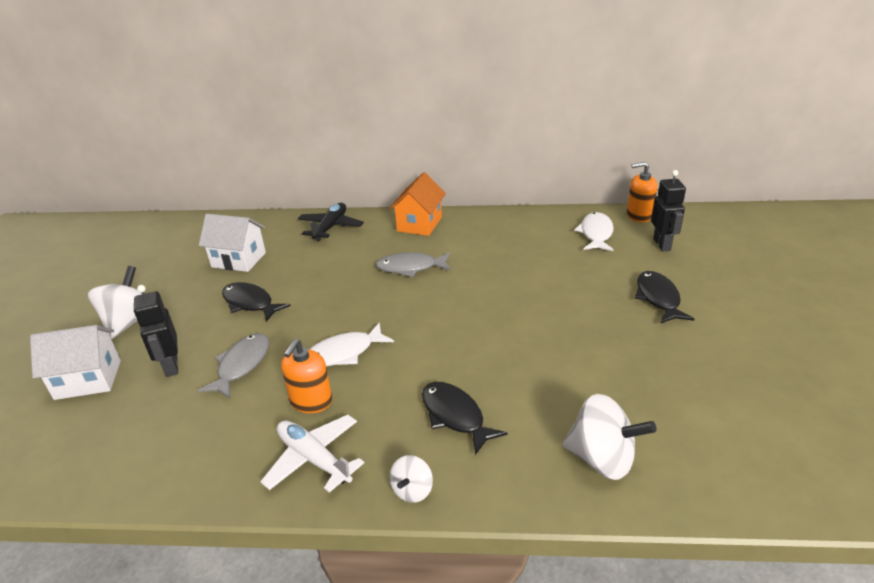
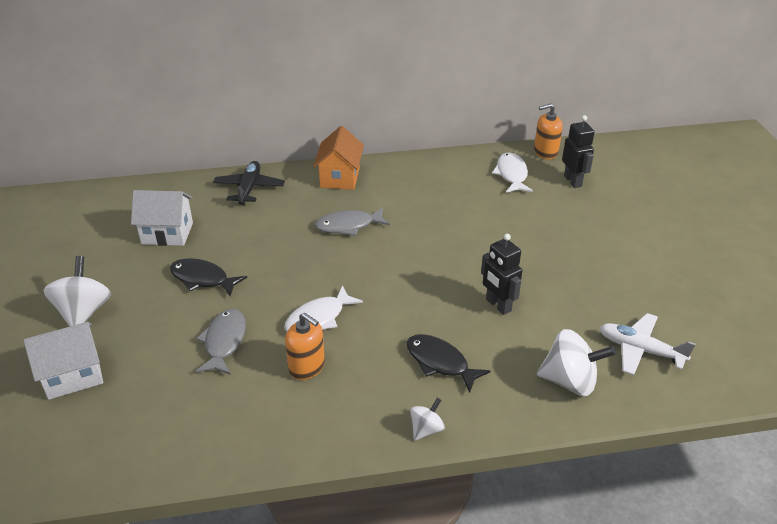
camera: 15 degrees left, 5 degrees up
(171, 366) = (153, 352): black robot -> black robot (498, 305)
(311, 401) = (307, 367): orange soap dispenser -> orange soap dispenser turned 60 degrees counterclockwise
(314, 459) = (331, 416): white plane -> white plane (640, 350)
(412, 490) = (426, 429): white spinning top -> white spinning top turned 150 degrees counterclockwise
(658, 298) = (581, 235): black fish -> none

